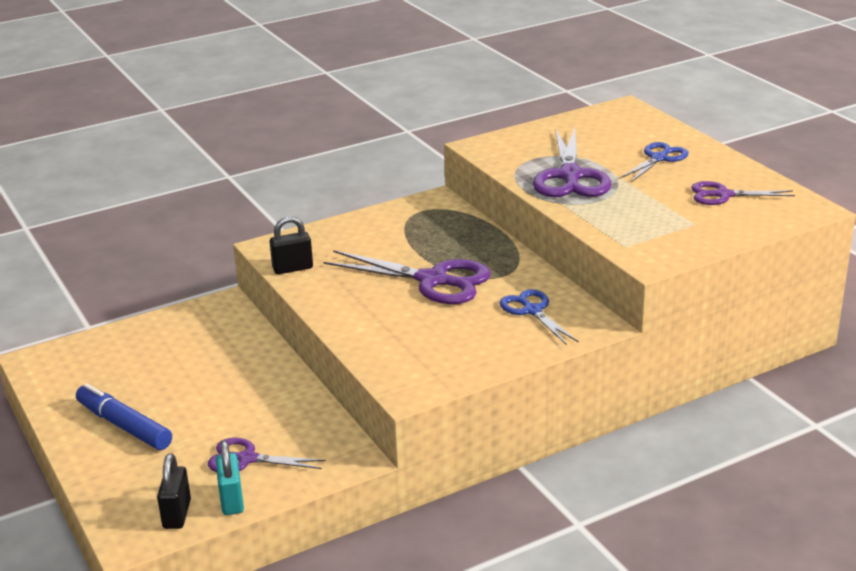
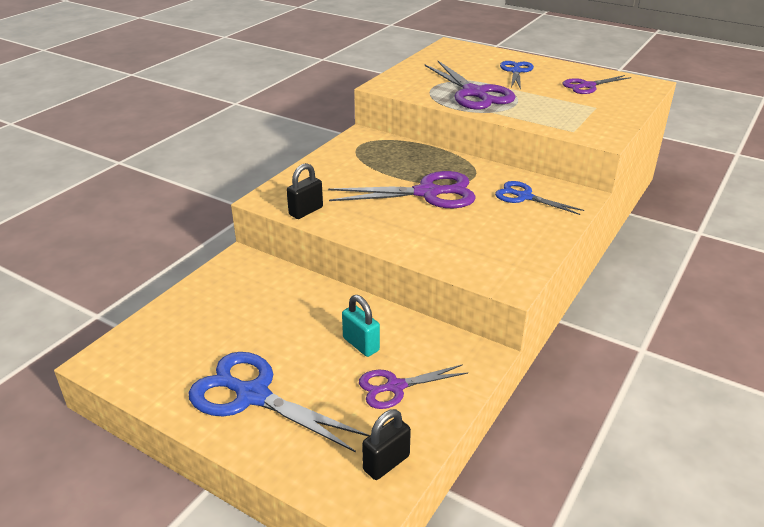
camera: 30 degrees left, 5 degrees up
(124, 426) = (253, 395): blue marker -> blue scissors
(177, 514) = (386, 463): black padlock -> black padlock turned 75 degrees clockwise
(231, 500) = (421, 430): turquoise padlock -> turquoise padlock (361, 344)

